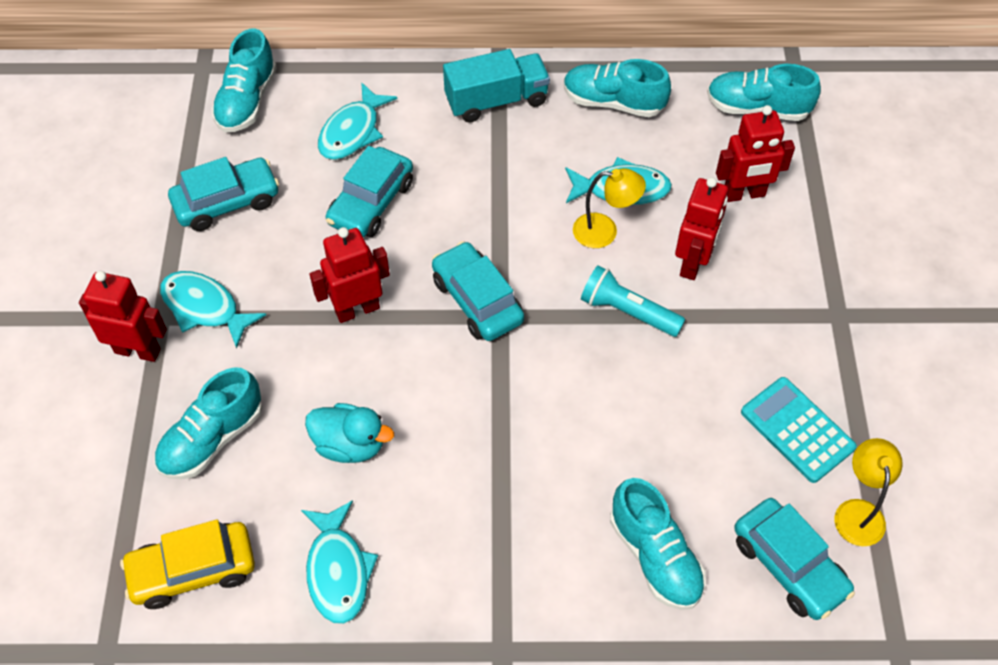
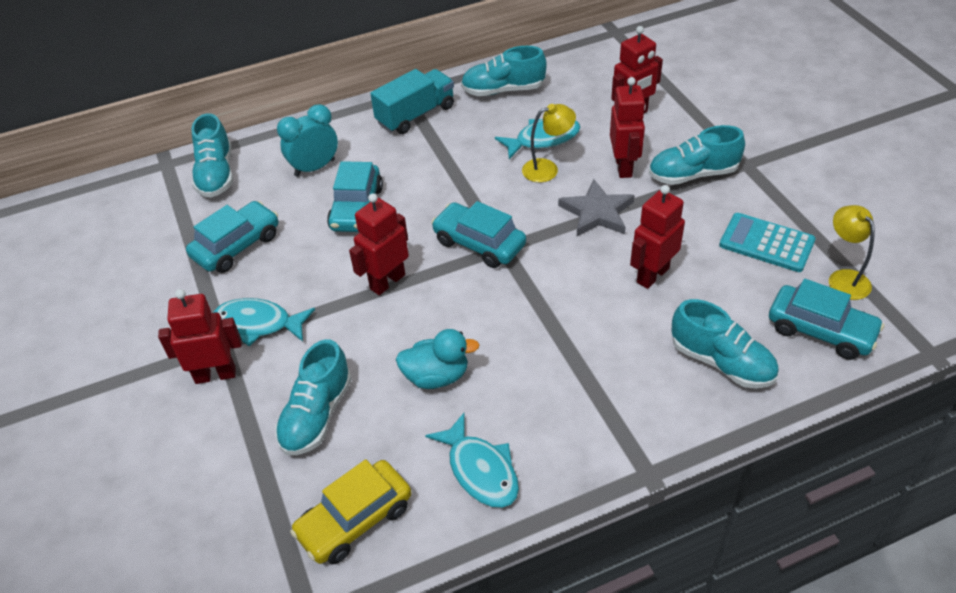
camera: 20 degrees left, 10 degrees down
(352, 132) = (315, 168): turquoise fish -> turquoise clock
(627, 311) = (597, 212): turquoise flashlight -> grey star
(643, 417) = (652, 275): none -> red robot
(757, 108) = (607, 63): turquoise shoe -> turquoise shoe (693, 174)

